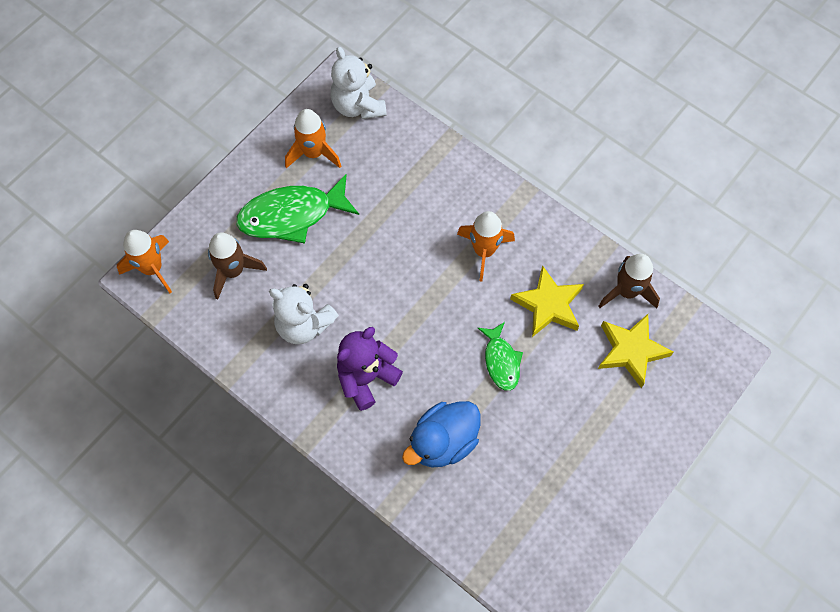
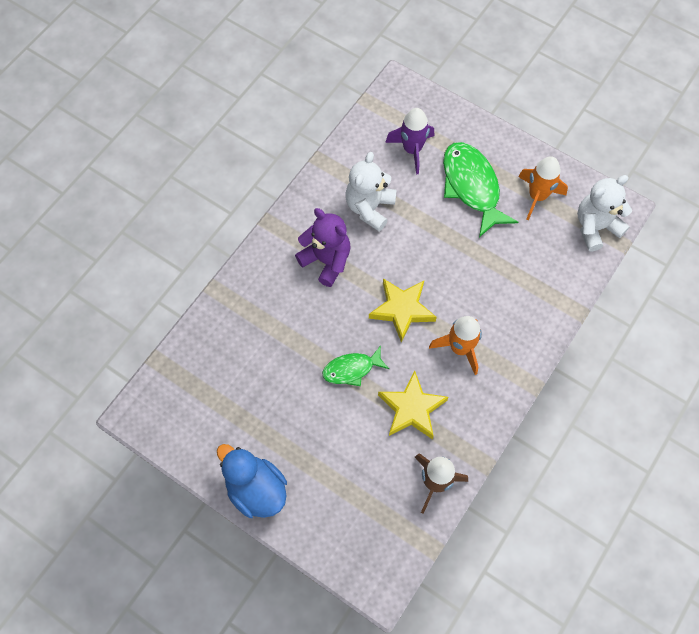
camera: 85 degrees right, 0 degrees up
(152, 268) = (406, 93): orange rocket -> none
(233, 271) = (412, 150): brown rocket -> purple rocket
(443, 442) = (273, 326): blue duck -> blue duck (256, 489)
(631, 351) = (373, 487): yellow star -> yellow star (402, 310)

